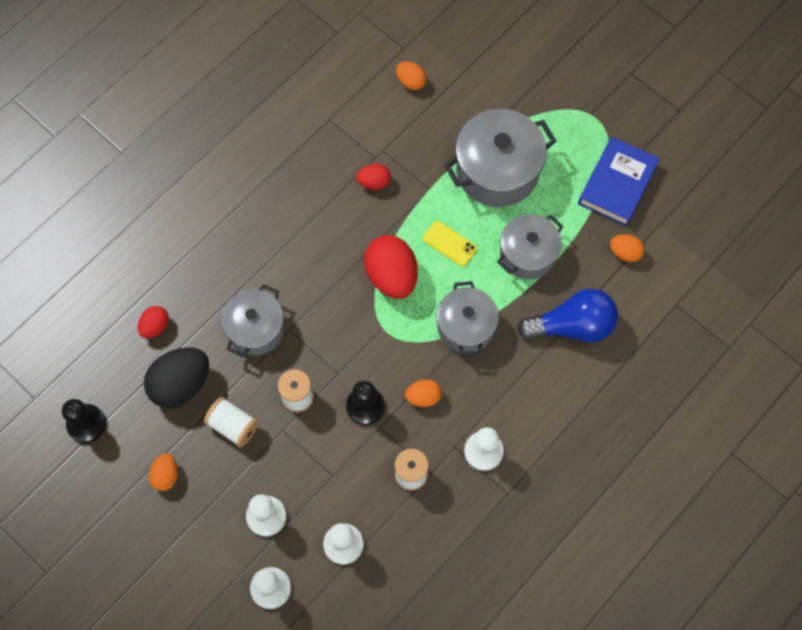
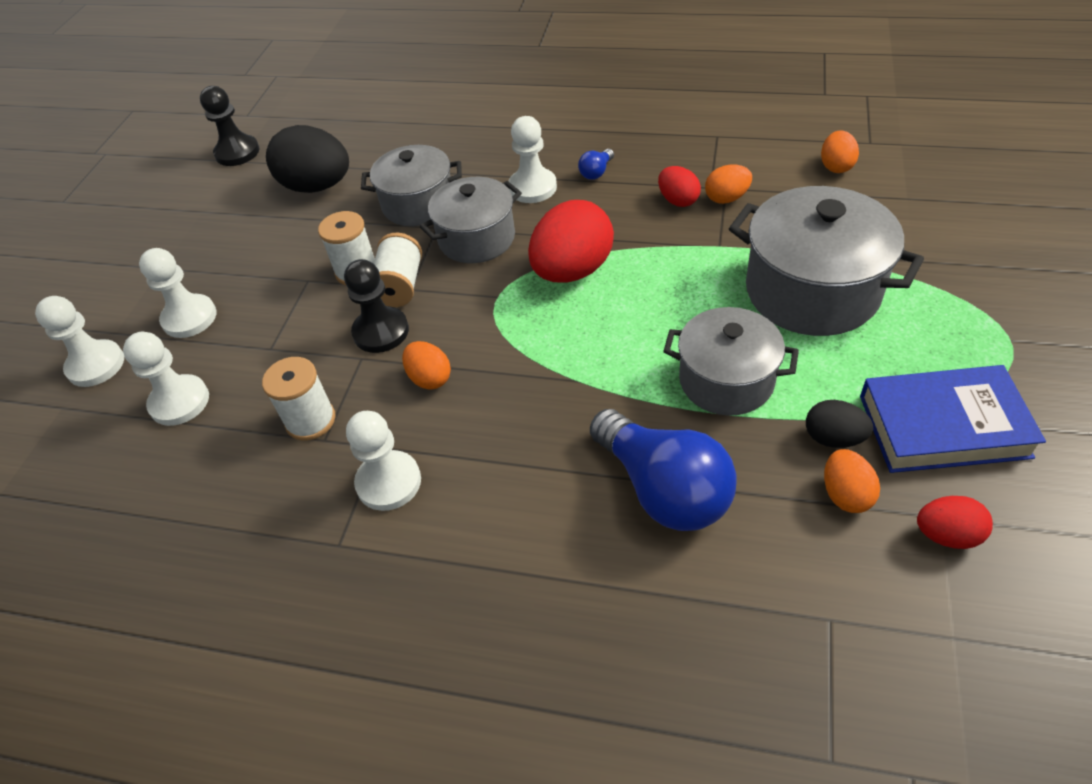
camera: 65 degrees right, 20 degrees down
(155, 326) = (371, 143): red egg -> red egg (947, 535)
(166, 475) = (206, 224): orange egg -> orange egg (726, 198)
(233, 426) = (290, 242): white spool -> white spool (400, 286)
(295, 253) = (532, 187): none -> white pawn
(309, 208) = (596, 172): none -> blue light bulb
(449, 243) = (664, 298): yellow phone -> none
(466, 327) = (562, 370): grey pot -> grey pot (476, 238)
(593, 234) = (833, 438): none -> black egg

